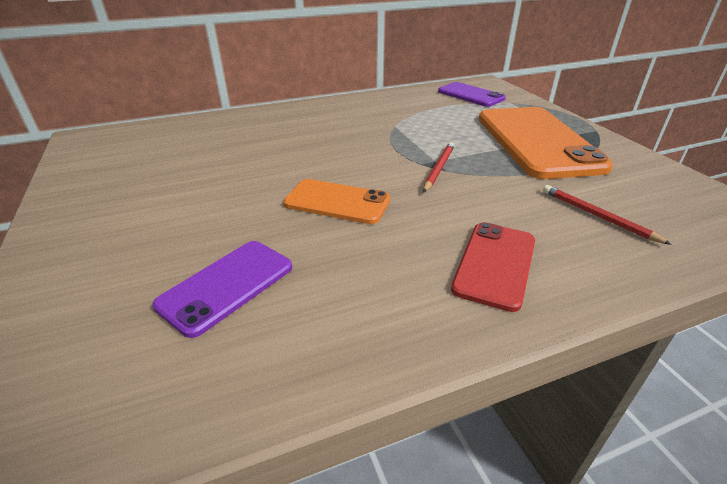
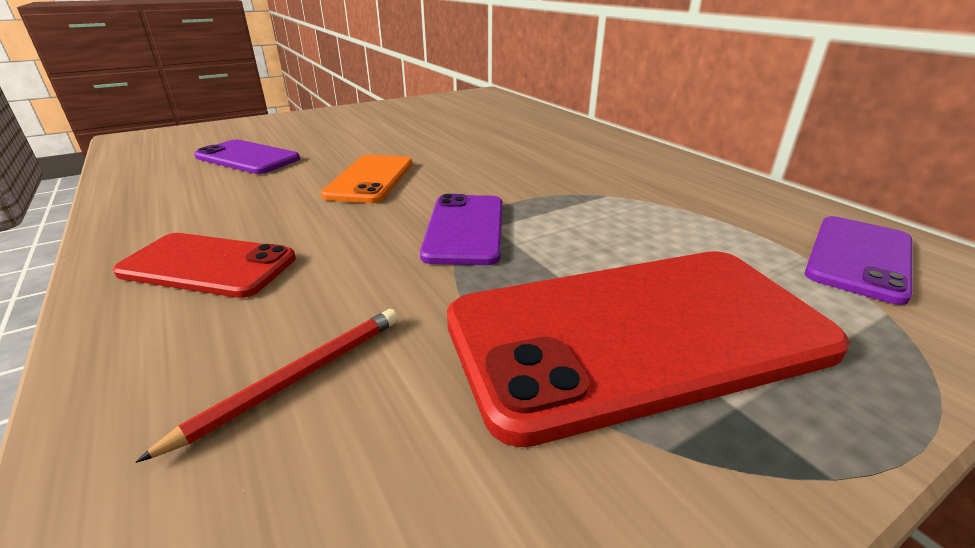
camera: 80 degrees right, 5 degrees down
(439, 168) = (465, 229): red pencil -> purple phone
(537, 141) = (636, 334): orange phone -> red phone

